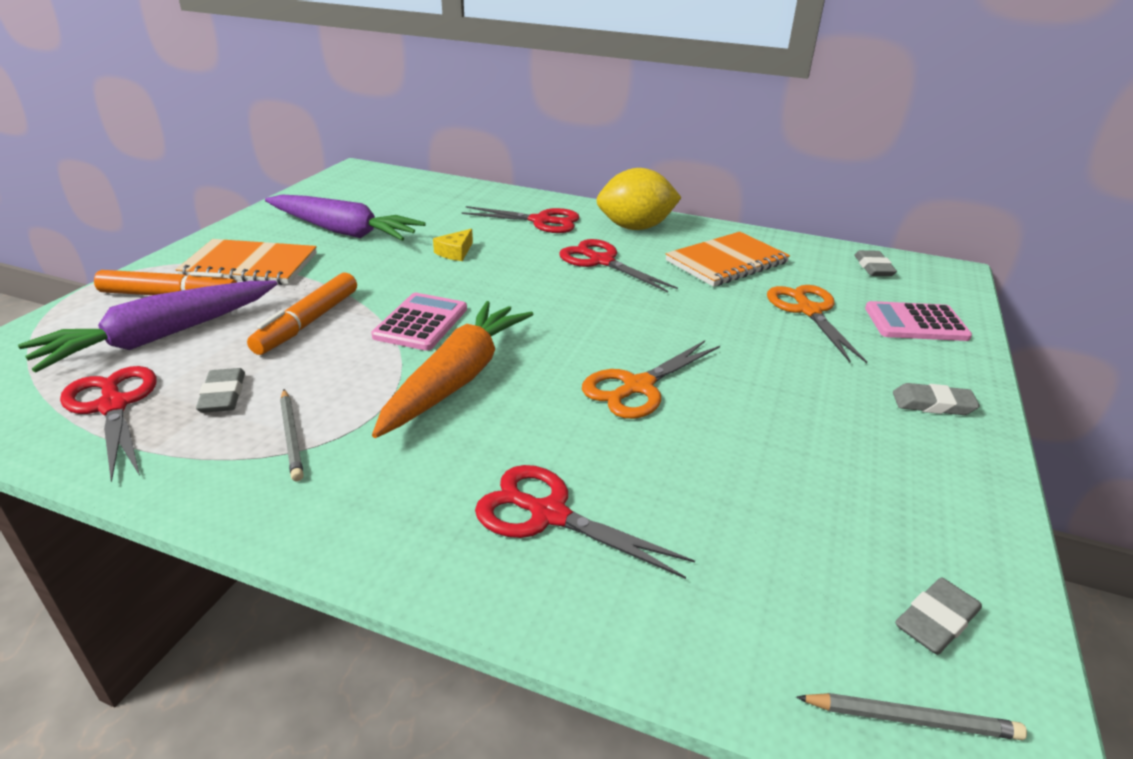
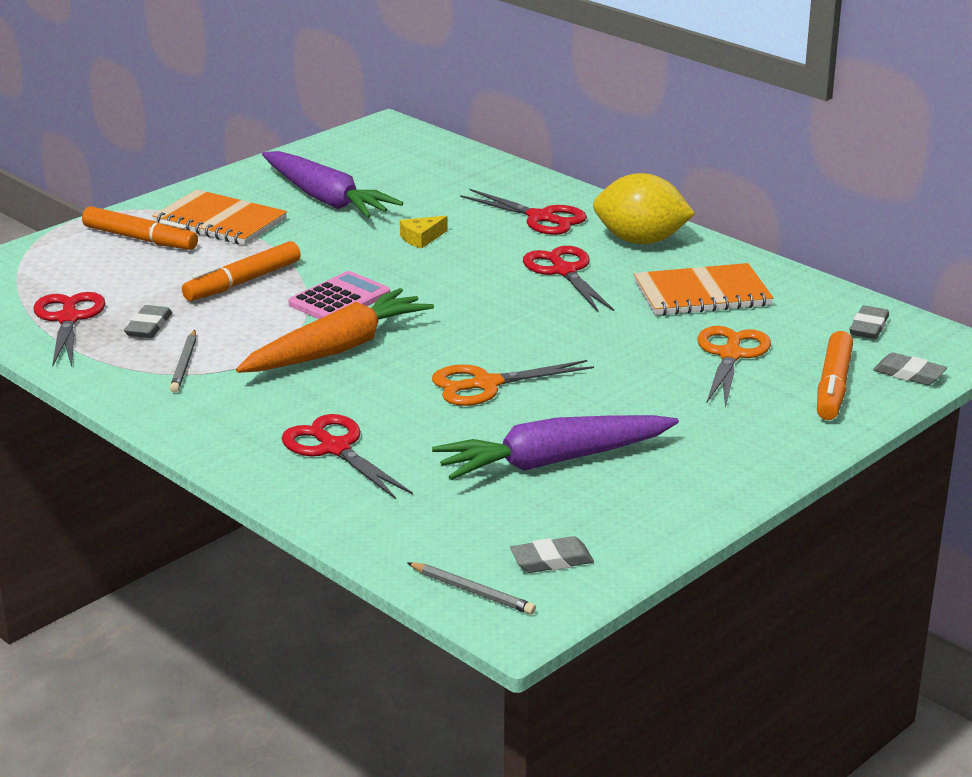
camera: 25 degrees right, 5 degrees down
(161, 337) = (120, 273): purple carrot -> purple carrot (553, 461)
(915, 323) = (833, 386): pink calculator -> orange marker
(933, 404) = (745, 450): grey eraser -> grey eraser (909, 374)

